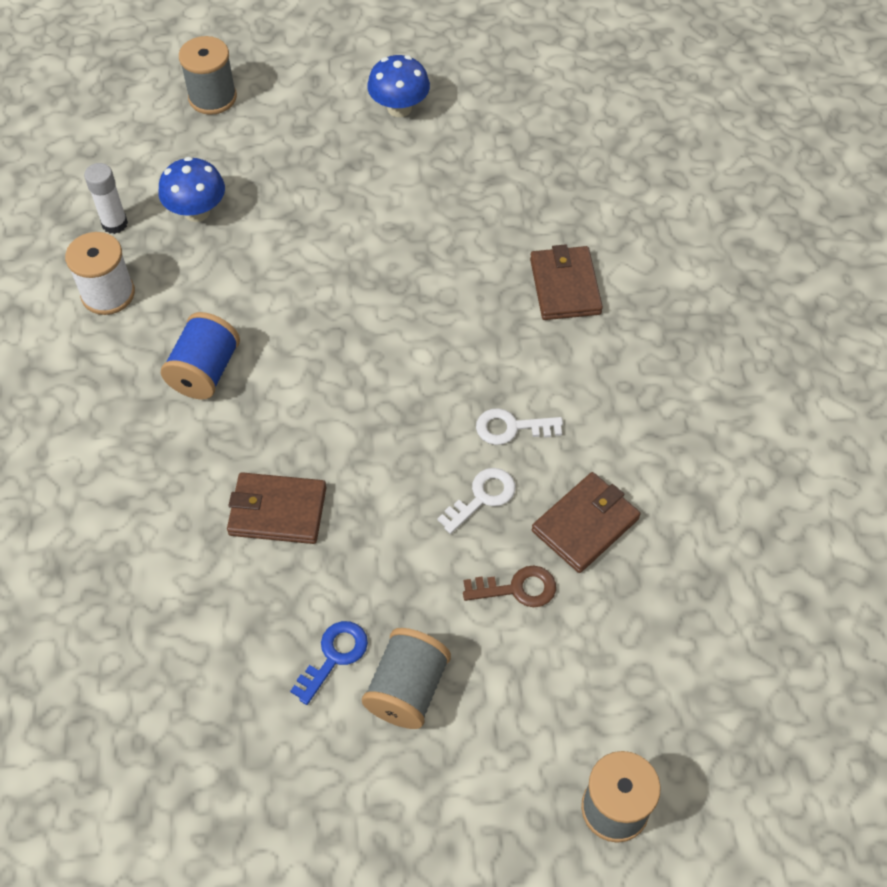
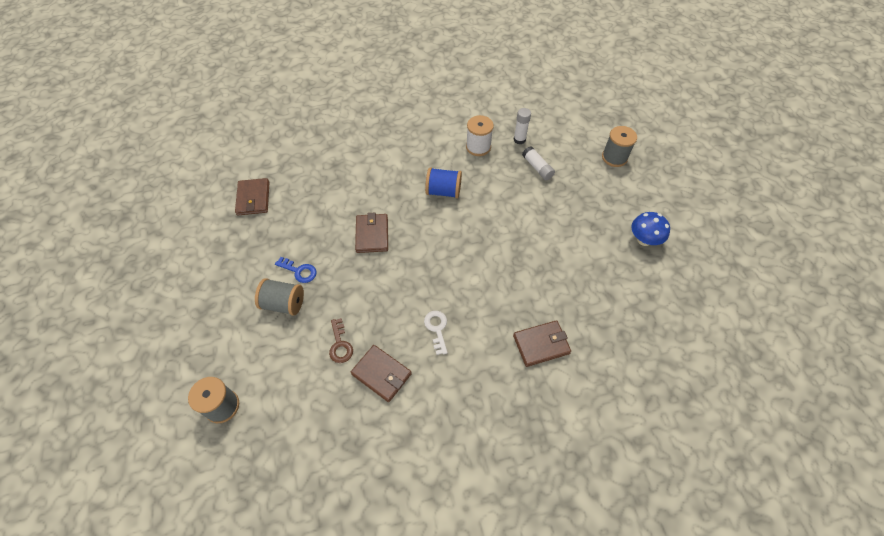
camera: 80 degrees right, 0 degrees up
(101, 754) = (253, 198): none -> brown wallet
(197, 212) = (537, 168): blue mushroom -> white glue stick
(482, 497) = (391, 321): white key -> none

